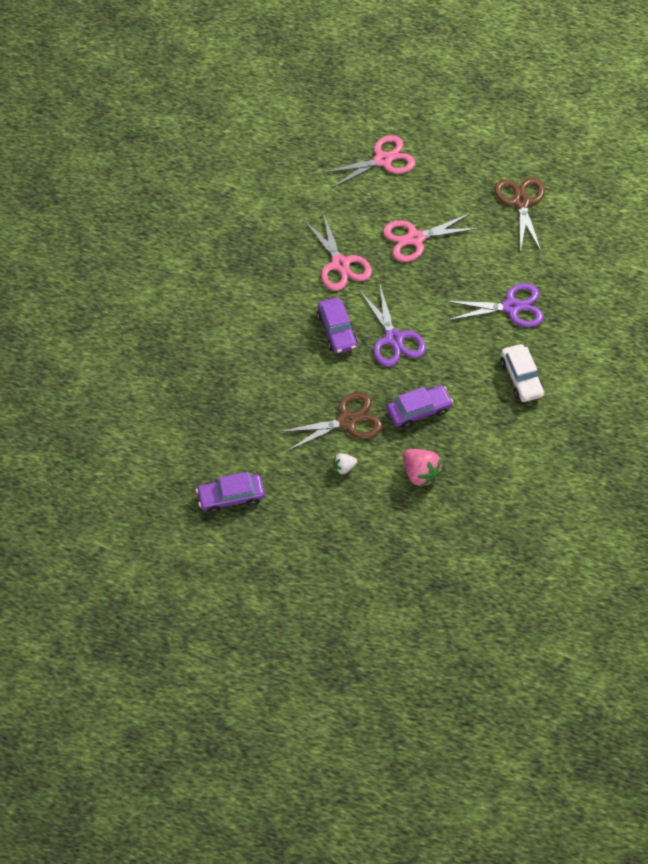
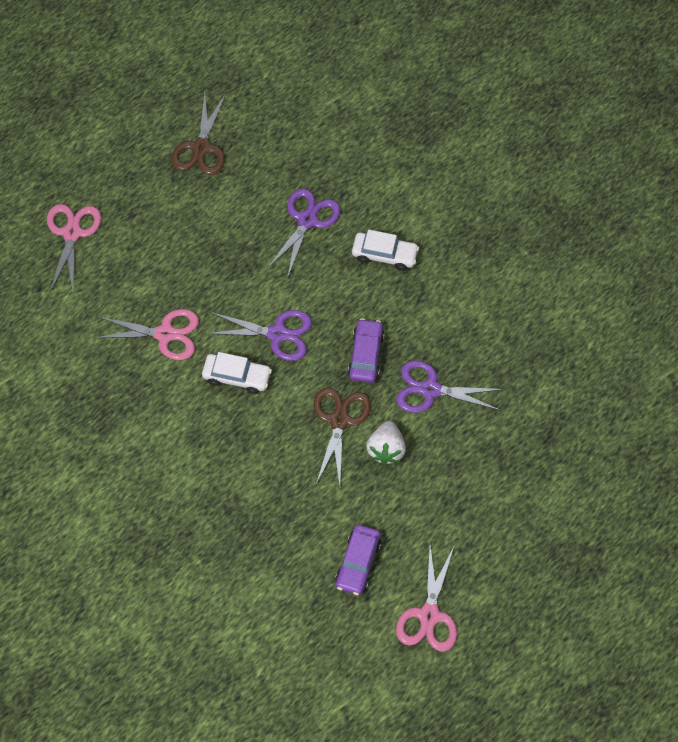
camera: 60 degrees left, 5 degrees up
(337, 330) = (237, 376): purple car -> white car
(344, 467) = (386, 449): white strawberry -> white strawberry, size x1.76
(415, 238) = (180, 255): pink scissors -> pink scissors (429, 615)
(420, 473) = (430, 390): pink strawberry -> purple scissors
(521, 202) = (201, 148): brown scissors -> brown scissors turned 105 degrees counterclockwise

